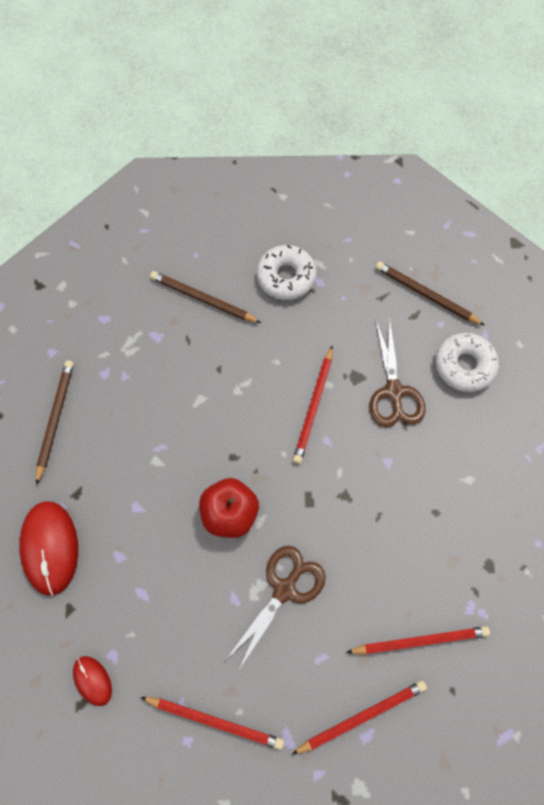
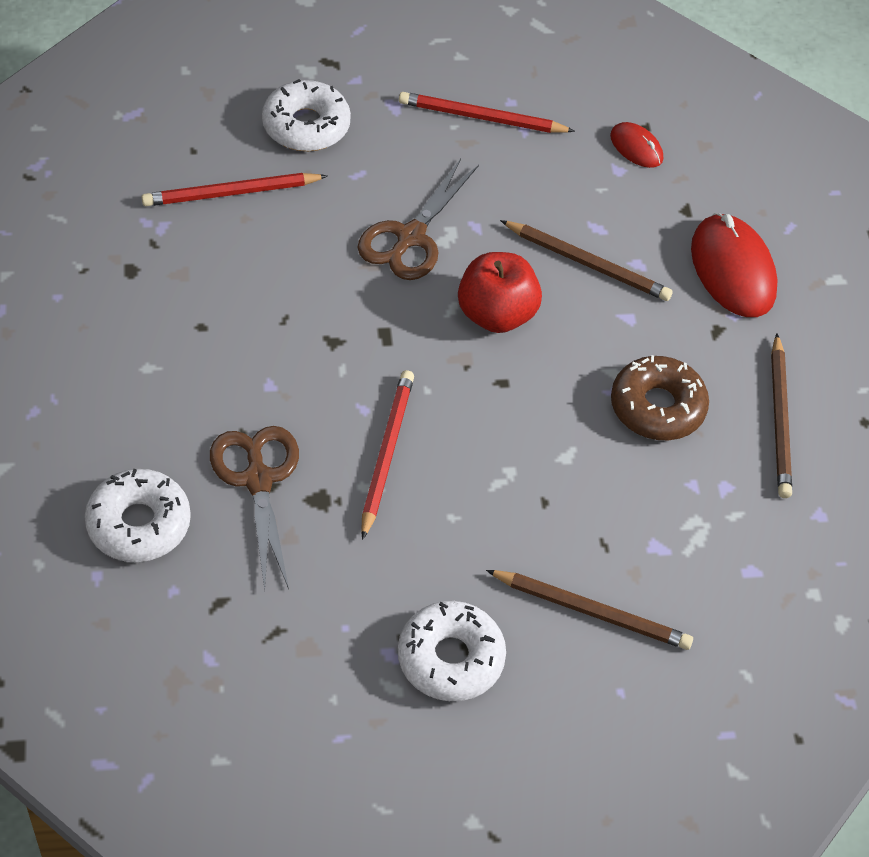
camera: 170 degrees right, 15 degrees down
(133, 433) = (657, 407): none -> brown donut
(361, 716) = (306, 126): red pencil -> white donut
(426, 295) = (196, 639): brown pencil -> brown pencil (588, 263)

